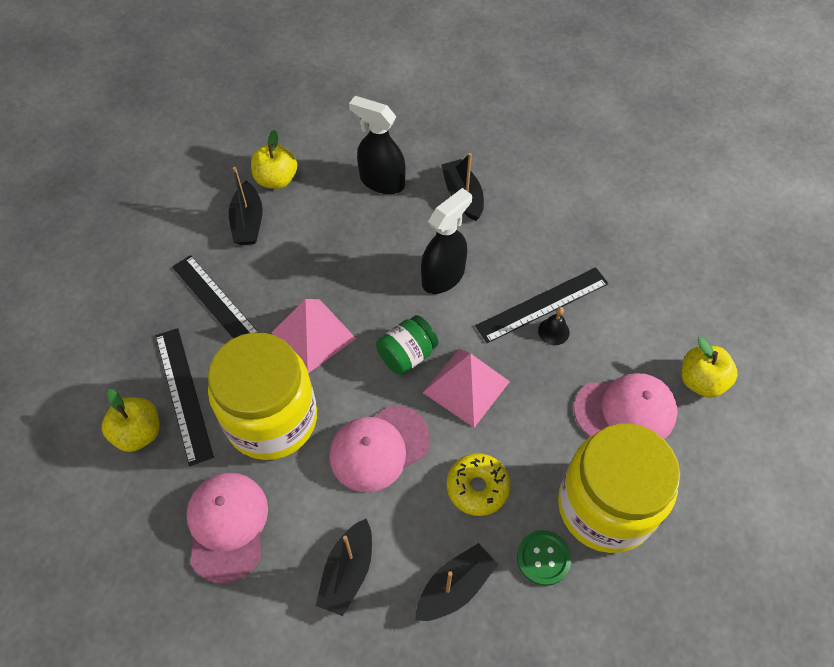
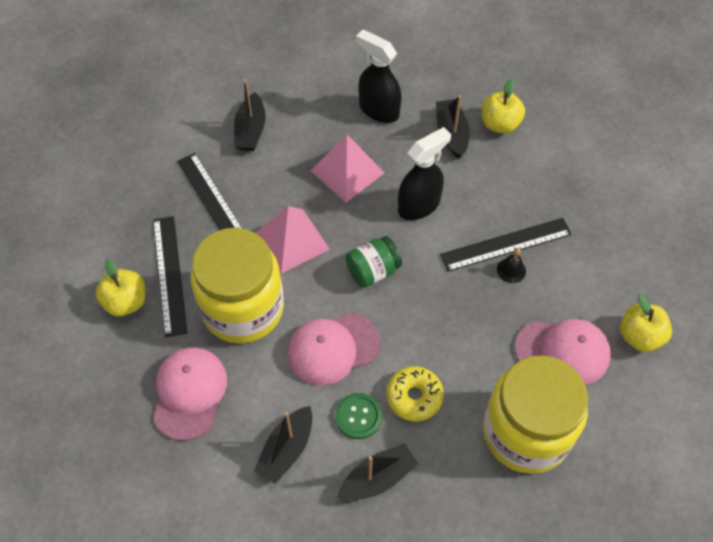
camera: 10 degrees right, 0 degrees up
(276, 179) = (283, 95): yellow apple -> yellow apple (500, 124)
(466, 387) = (421, 307): pink pyramid -> pink pyramid (347, 171)
(543, 558) = (461, 467): green button -> green button (358, 416)

